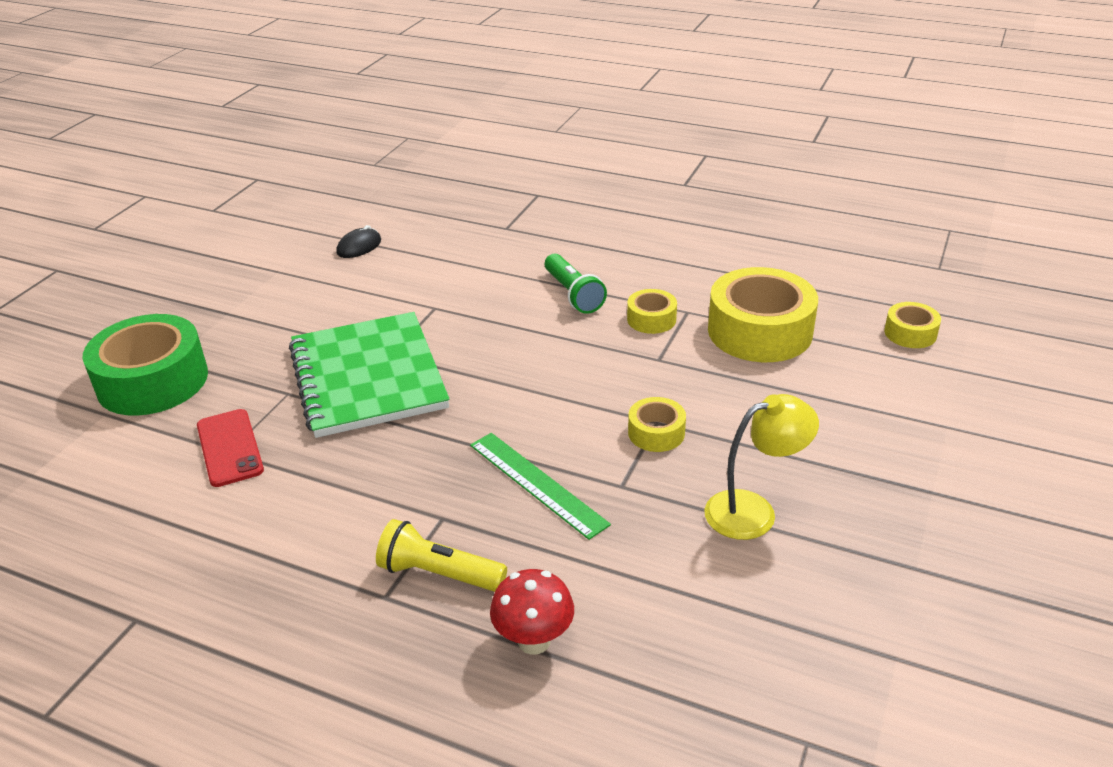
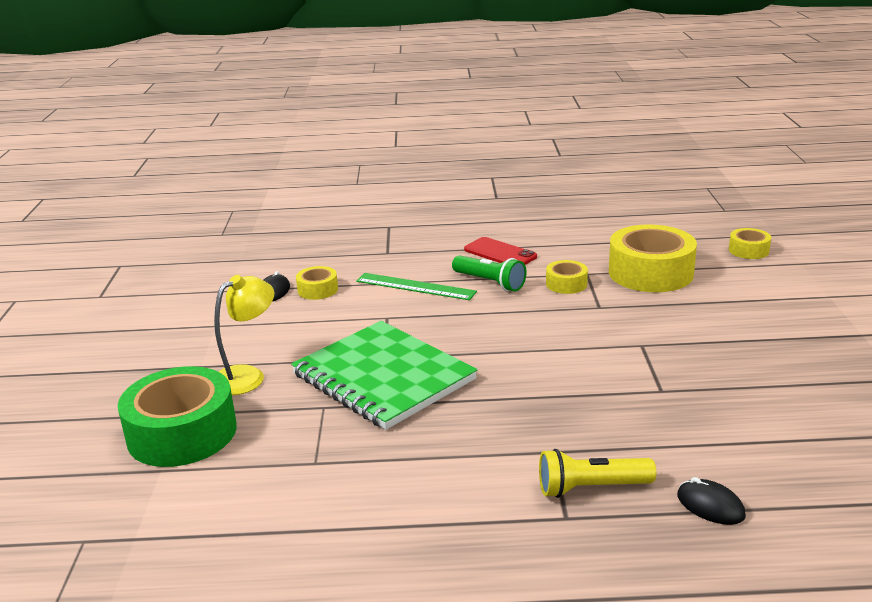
camera: 25 degrees left, 10 degrees down
(229, 448) = (314, 459): red phone -> red phone (500, 253)
(534, 641) = (710, 506): red mushroom -> black mouse
(537, 483) = (599, 407): green ruler -> green ruler (415, 286)
(656, 433) = (649, 351): yellow tape -> yellow tape (317, 290)
(753, 511) = (767, 378): yellow lamp -> yellow lamp (247, 376)

